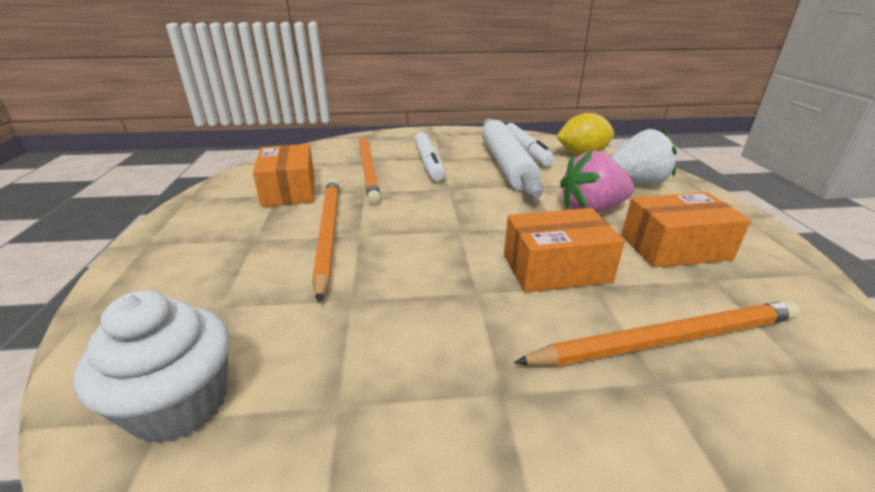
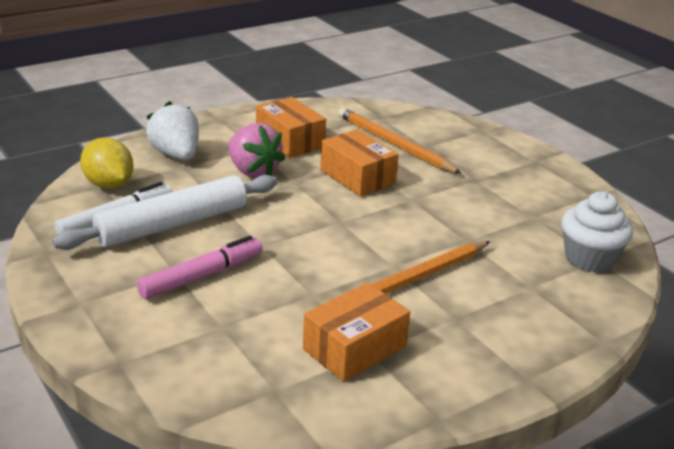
camera: 120 degrees left, 0 degrees up
(368, 169) = (253, 314): orange pencil -> none
(428, 163) = (201, 276): white marker -> pink marker

